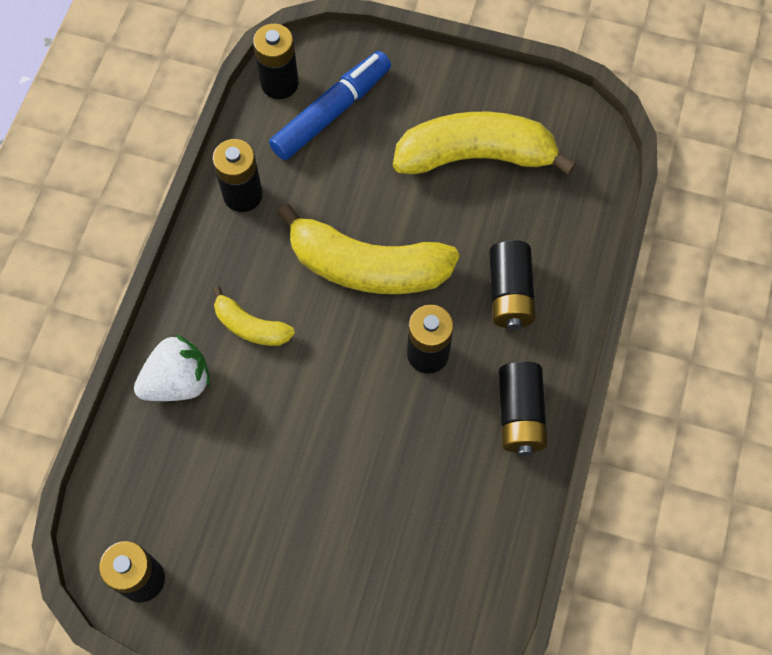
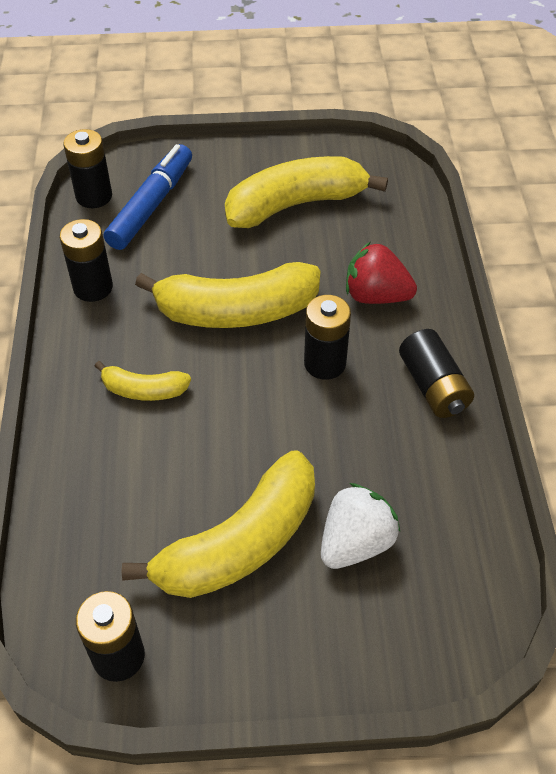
camera: 20 degrees left, 15 degrees down
(178, 382) = (88, 459): white strawberry -> white strawberry (355, 543)
(279, 512) = (240, 543): none -> yellow banana
(509, 293) = (376, 295): black battery -> red strawberry

